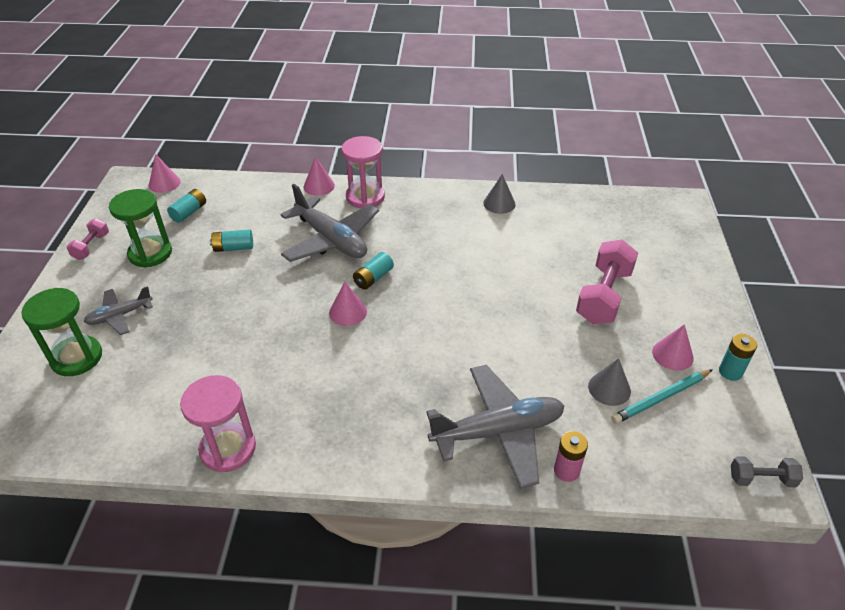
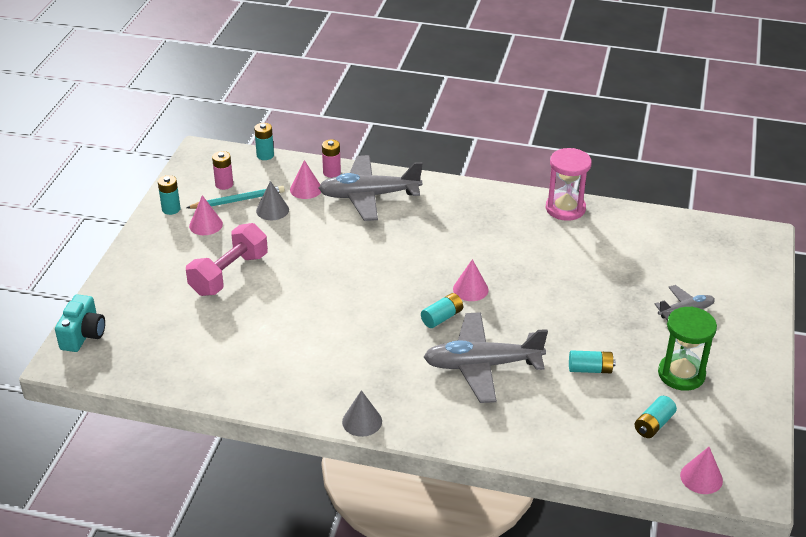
camera: 170 degrees left, 5 degrees down
(77, 358) = (708, 280): green hourglass -> none
(91, 246) = (752, 391): pink dumbbell -> none
(319, 186) = (494, 444): pink cone -> pink cone (306, 189)
(331, 240) = (482, 365): grey plane -> grey plane turned 60 degrees counterclockwise
(365, 197) = (436, 419): pink hourglass -> none
(499, 203) = (277, 388): grey cone -> grey cone (362, 421)
(680, 493) = (265, 155): none -> turquoise battery
(688, 223) = (83, 335): none -> turquoise camera
(697, 423) = (224, 184): none -> pink battery
(761, 479) = (208, 155): grey dumbbell -> none

